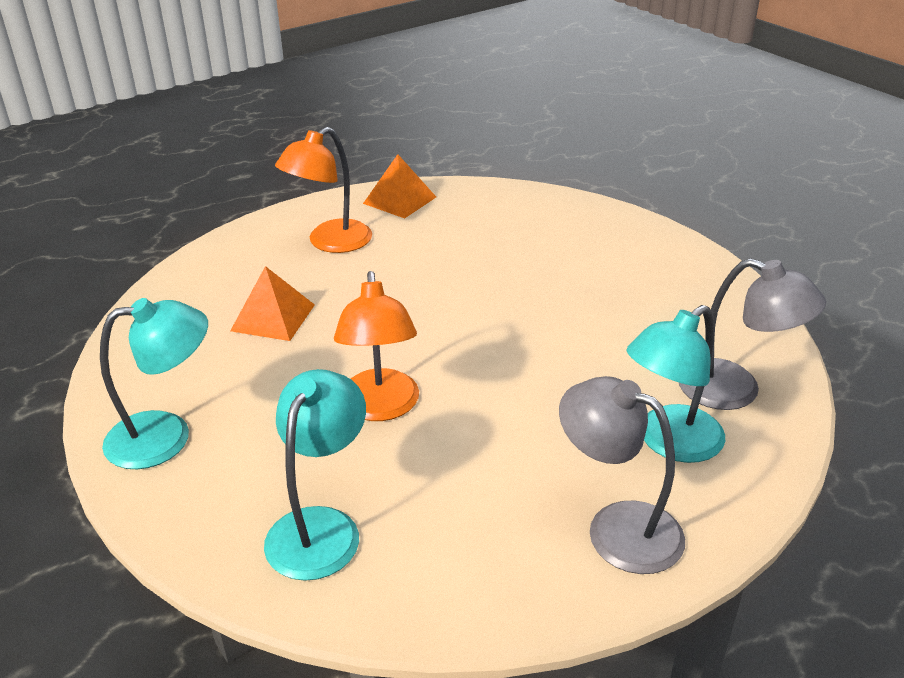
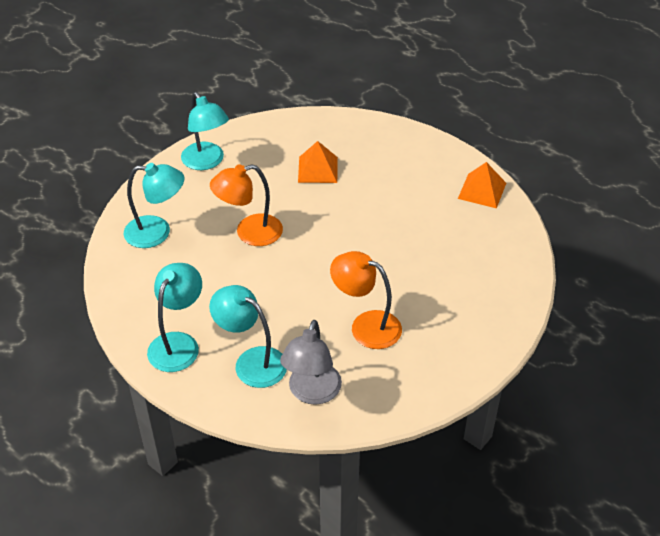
camera: 75 degrees right, 10 degrees up
(330, 243) = (409, 171): orange lamp -> orange lamp (366, 326)
(617, 527) = (178, 343): grey lamp -> turquoise lamp

